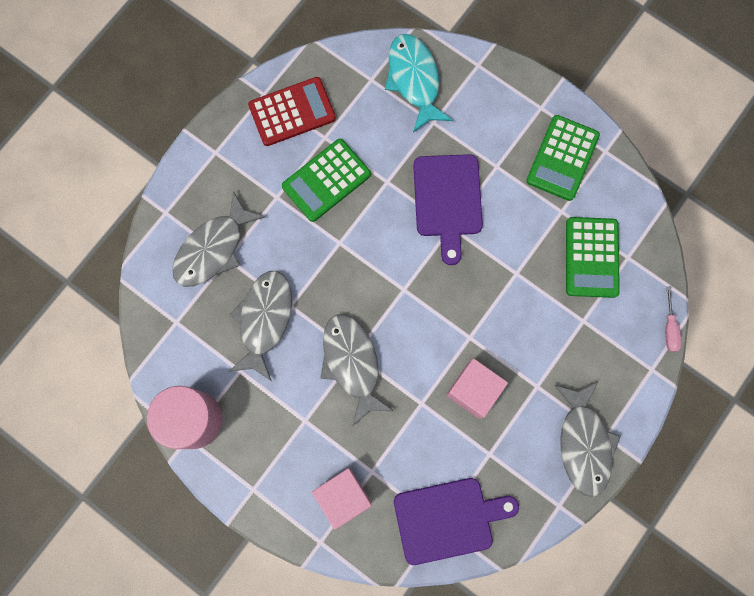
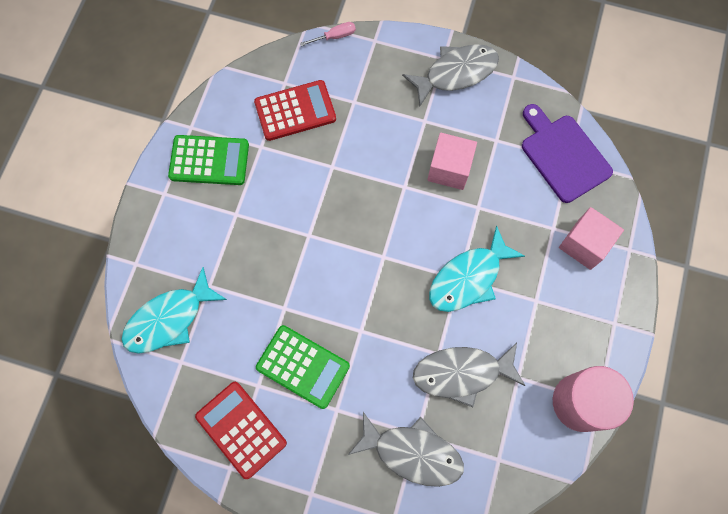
camera: 110 degrees left, 5 degrees down
(352, 363) = (468, 278): grey fish -> turquoise fish
(447, 200) = (284, 246): purple cutting board -> none
(591, 257) = (295, 111): green calculator -> red calculator

